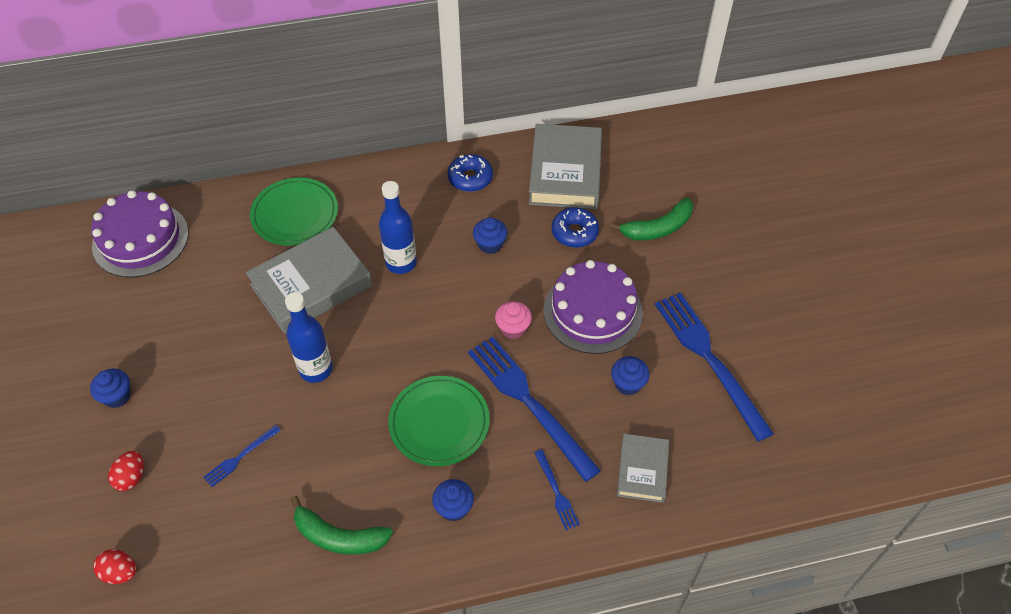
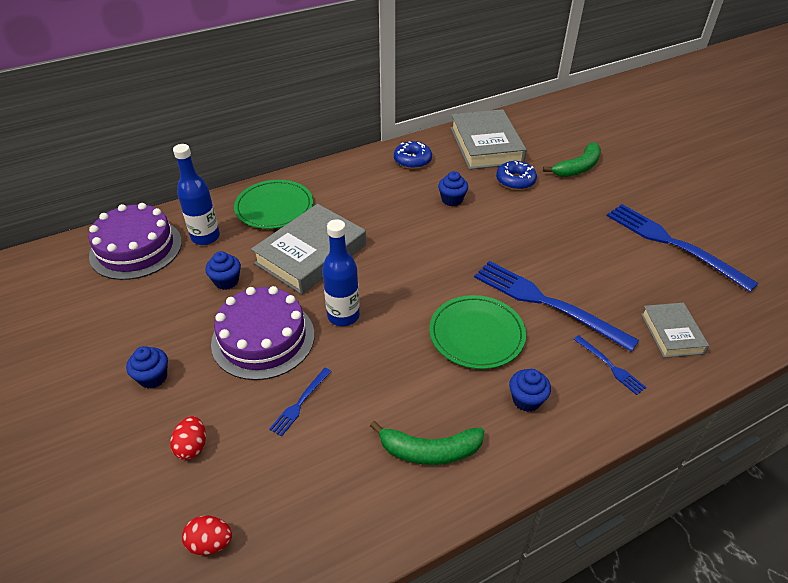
camera: 15 degrees left, 10 degrees down
(401, 263) = (383, 224): blue bottle -> blue bottle (205, 237)
(513, 328) = (502, 252): pink cupcake -> none
(593, 311) = (561, 229): purple cake -> purple cake (263, 338)
(628, 384) = (620, 273): blue cupcake -> blue cupcake (226, 281)

